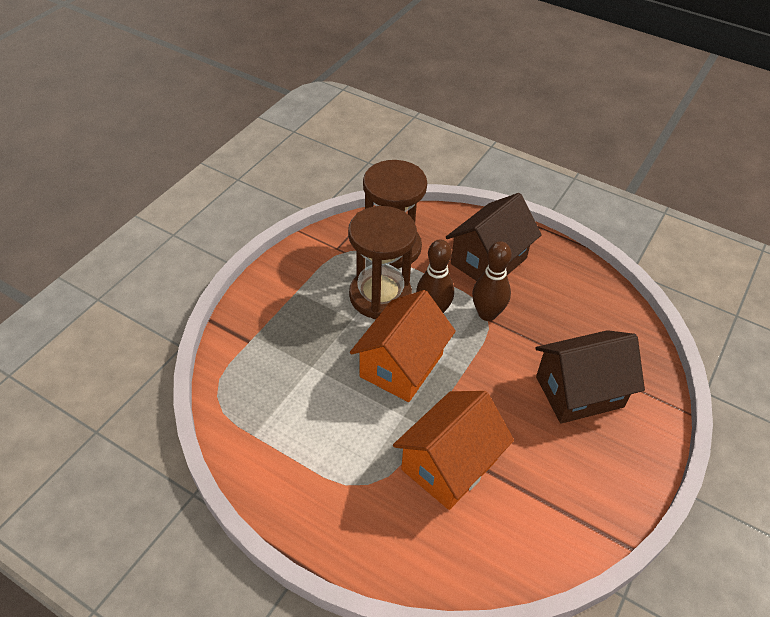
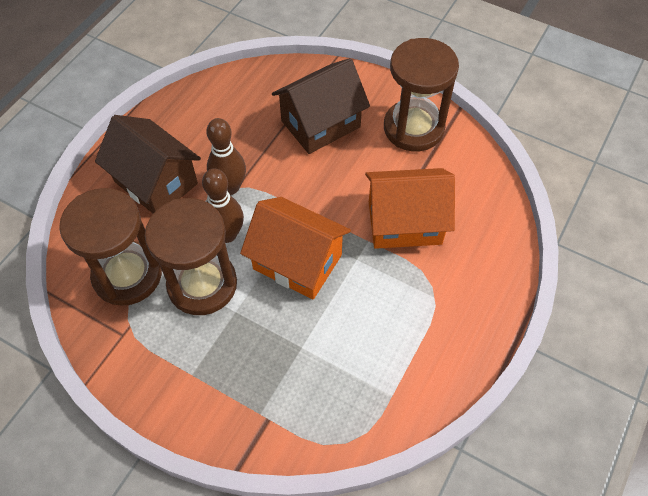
camera: 90 degrees left, 10 degrees up
(449, 464) = (404, 223): orange house -> orange house turned 45 degrees counterclockwise
(579, 392) = (320, 124): brown house -> brown house turned 75 degrees clockwise
(588, 488) = (413, 128): none -> brown hourglass

